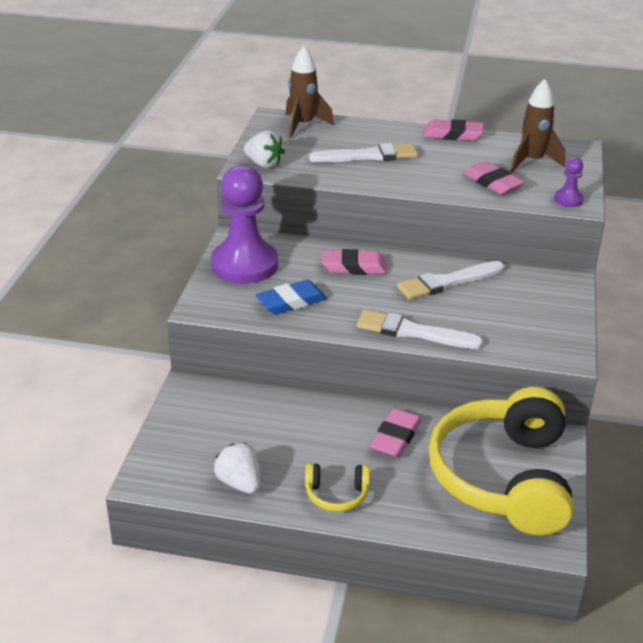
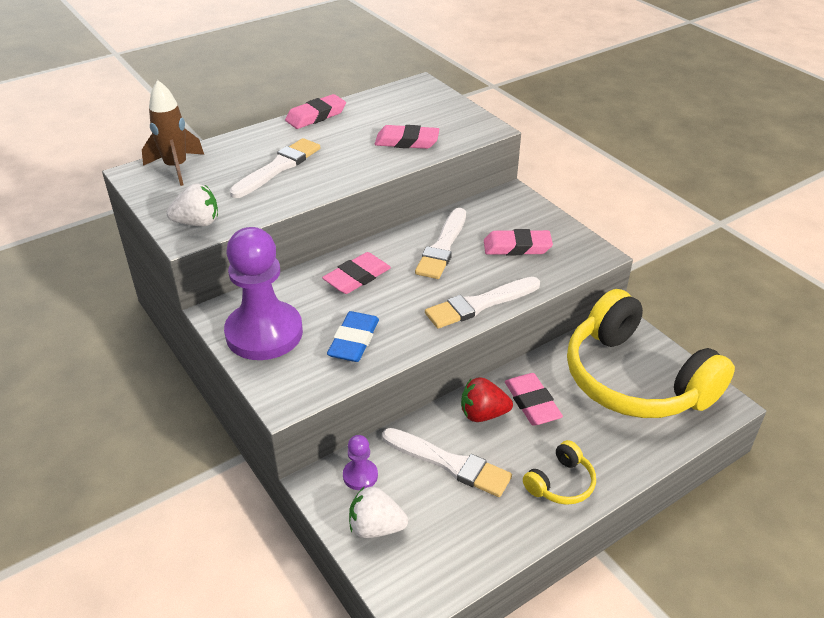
camera: 45 degrees left, 5 degrees up
(239, 483) = (483, 536): white strawberry -> white strawberry (376, 527)
(281, 431) = (449, 463): none -> white brush
(349, 420) = (483, 414): none -> red strawberry
(507, 314) = (517, 247): none -> pink eraser
(532, 161) = (407, 110): brown rocket -> none
(568, 200) = (476, 128): purple pawn -> purple pawn (360, 476)

